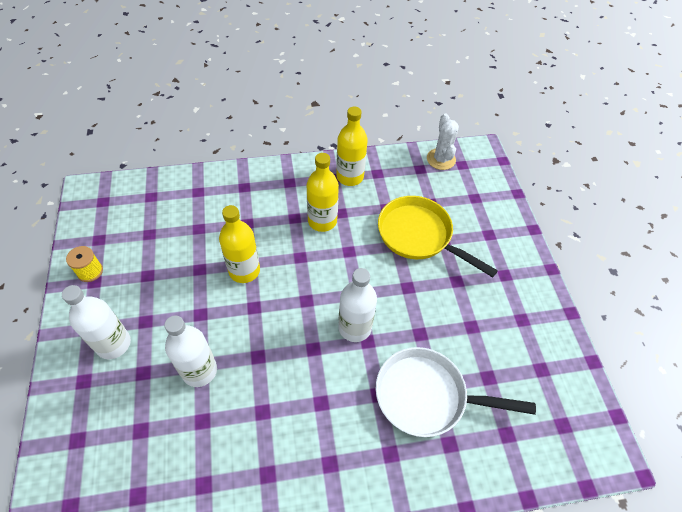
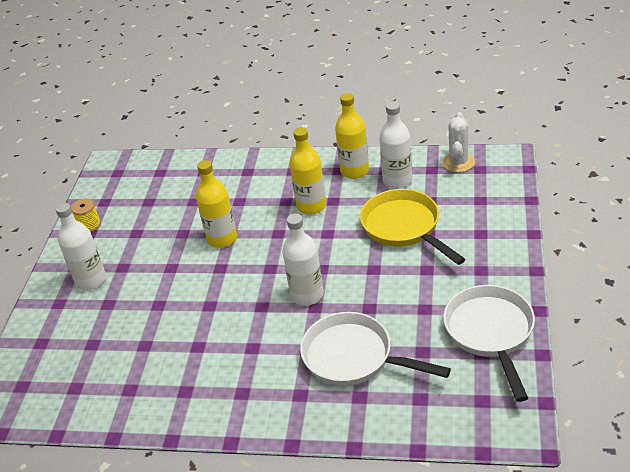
camera: 25 degrees right, 15 degrees down
(199, 370) = (155, 309): white bottle -> white bottle (397, 180)
(540, 345) = (490, 333): none -> white pan

